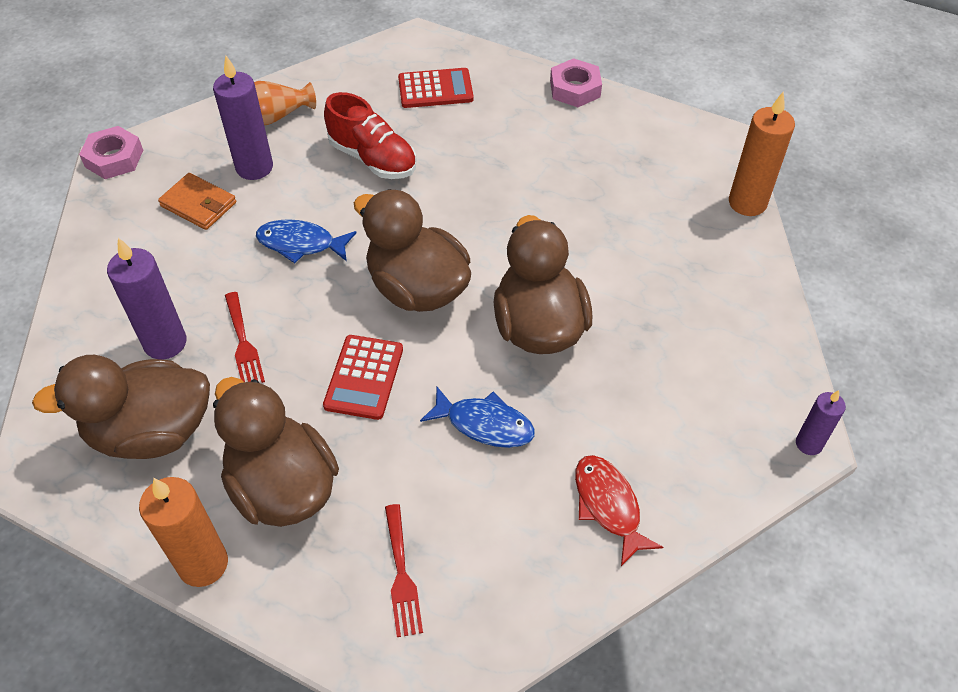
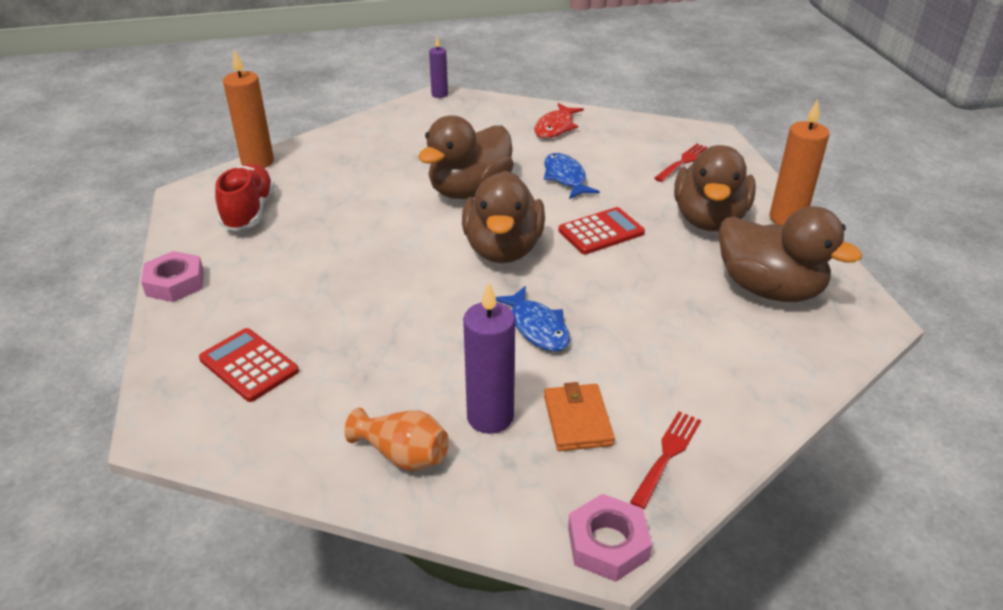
camera: 130 degrees left, 15 degrees down
(165, 343) = (713, 332): purple candle -> none
(243, 343) = (656, 295): red fork -> red fork (667, 455)
(373, 159) = (393, 347): red shoe -> red shoe (249, 211)

